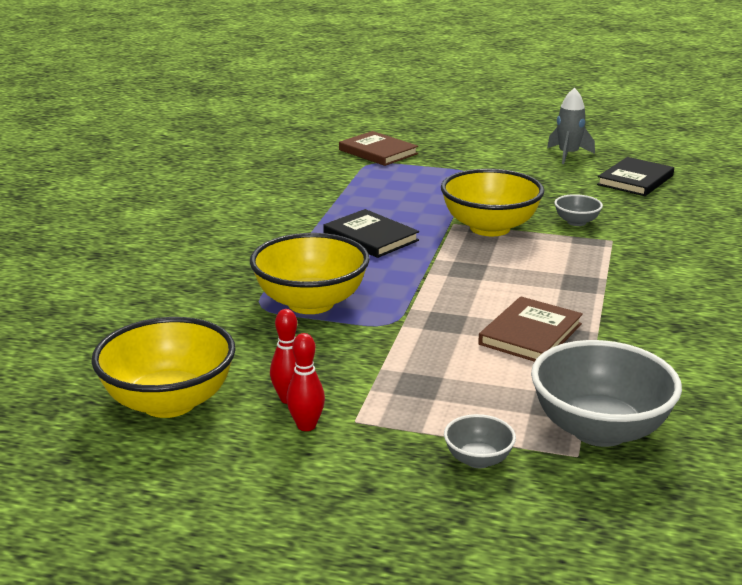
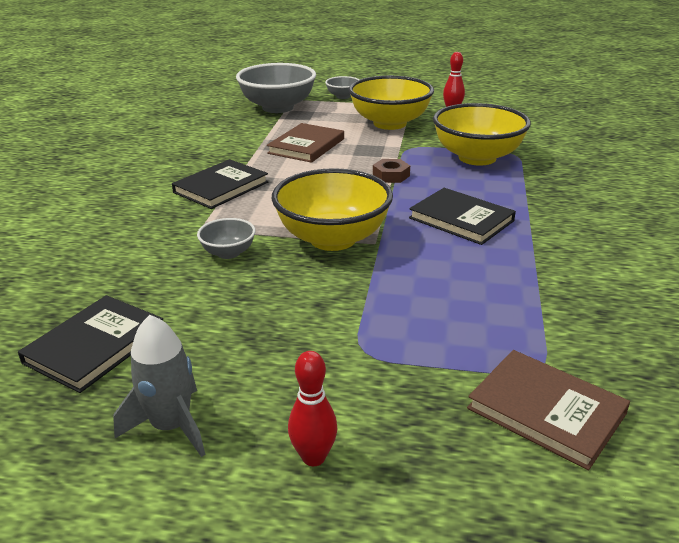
camera: 175 degrees right, 5 degrees up
(169, 402) = (518, 107): yellow bowl -> yellow bowl (390, 123)
(306, 426) = (435, 103): red bowling pin -> red bowling pin (313, 457)
(424, 284) = (391, 175): none -> brown nut
(616, 280) = (221, 187): none -> black book

